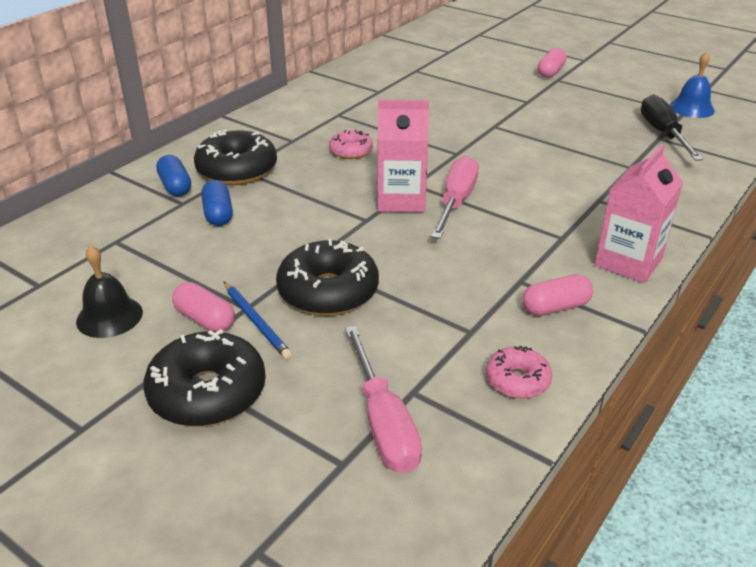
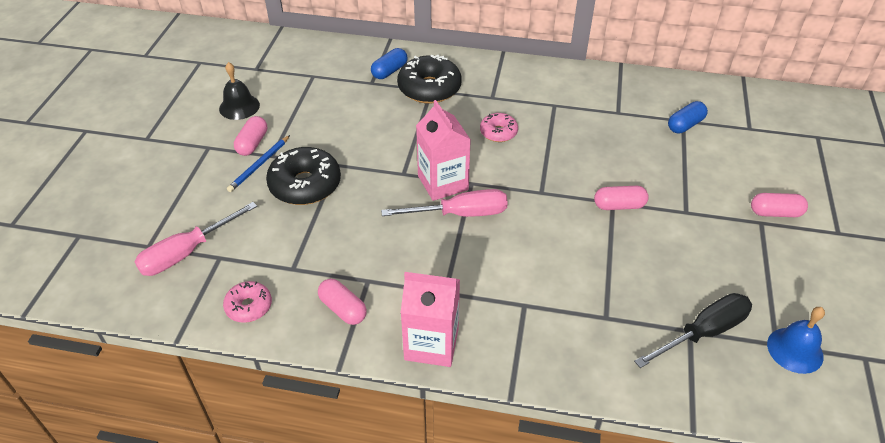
camera: 65 degrees right, 10 degrees up
(207, 393) = (188, 171): black donut -> none
(218, 214) = (367, 103): blue capsule -> blue capsule (685, 125)
(501, 125) = (619, 206): none -> pink capsule

